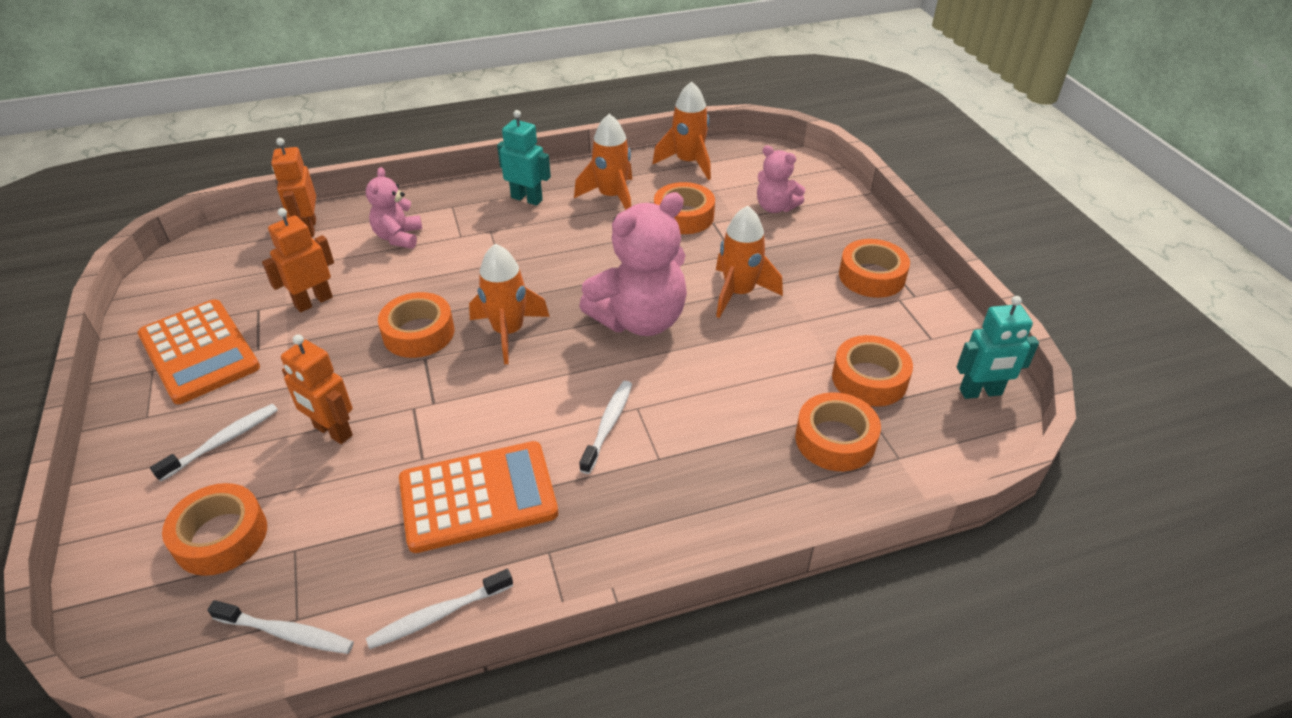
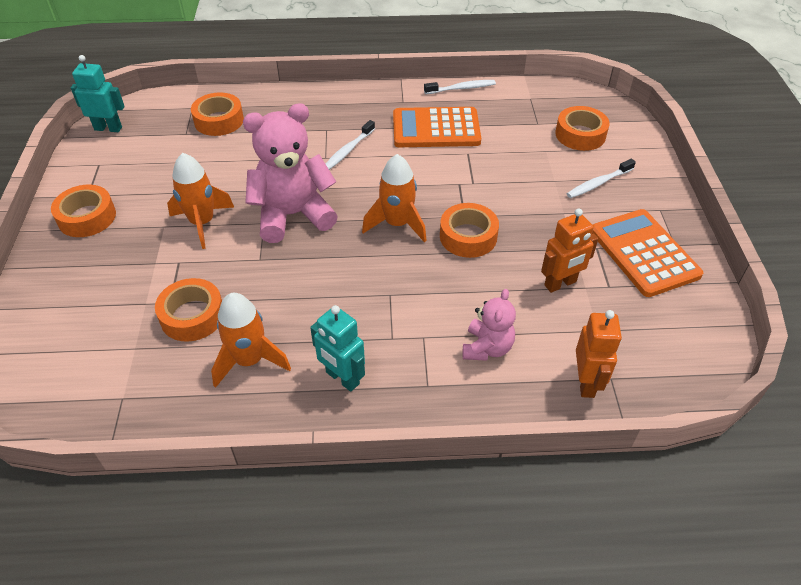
camera: 165 degrees left, 5 degrees up
(286, 633) = (534, 94): white toothbrush -> none
(332, 431) = (526, 177): orange robot -> none
(688, 163) = (133, 401): orange rocket -> none
(775, 207) = (96, 308): pink teddy bear -> none
(869, 379) = (166, 147): orange tape -> none

